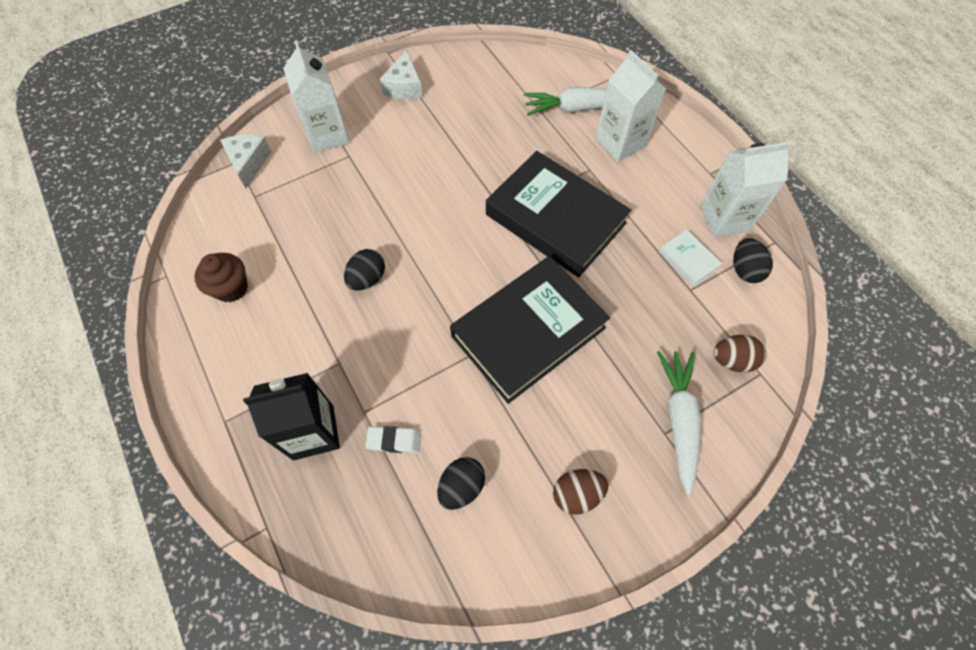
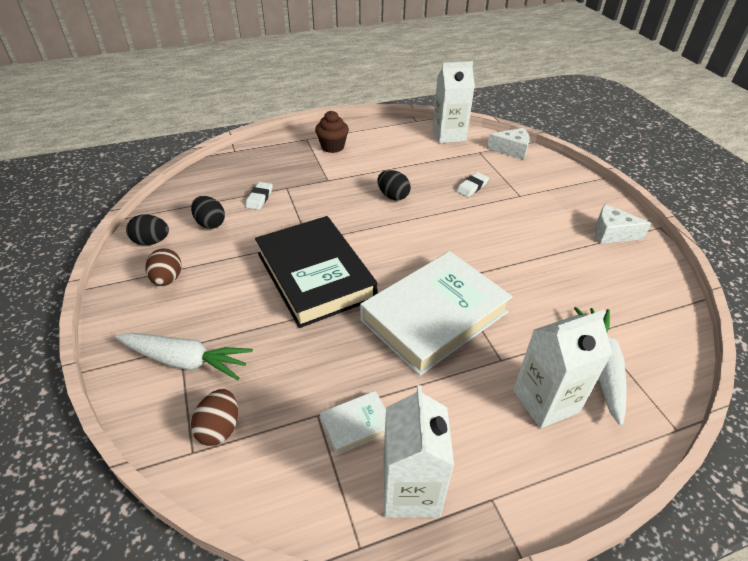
camera: 100 degrees right, 20 degrees down
(231, 288) = (400, 142): brown cupcake -> brown cupcake (332, 147)
(313, 432) = (283, 168): black carton -> none
(327, 135) = (543, 186): white carton -> white carton (448, 135)
(337, 200) = (472, 187): none -> white eraser
(555, 219) = (434, 316): black book -> white book
(745, 270) = (326, 486): black egg -> black egg (152, 241)

